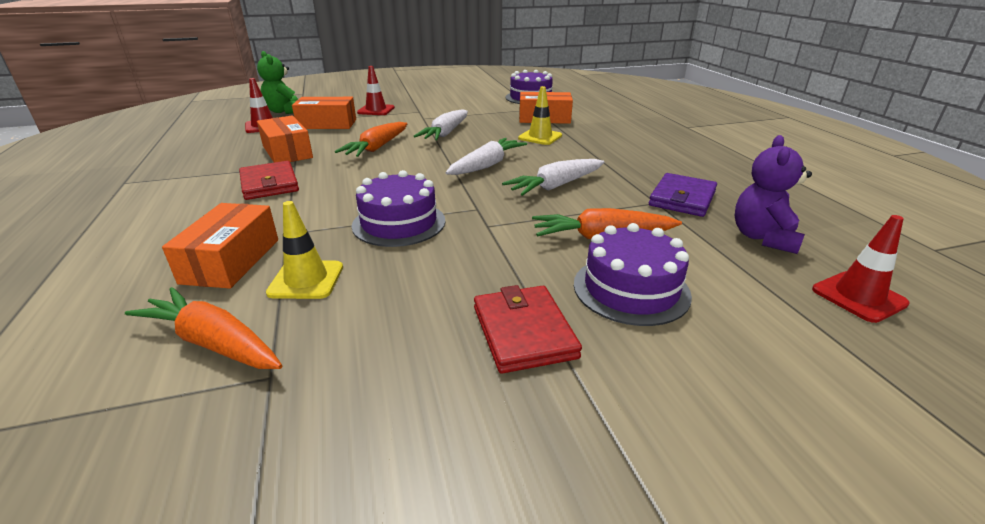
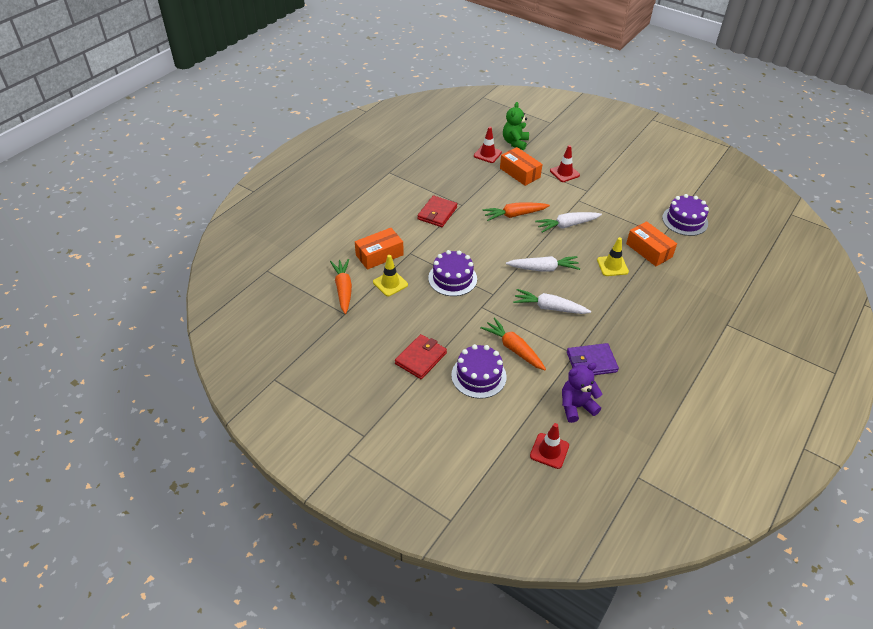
camera: 50 degrees right, 15 degrees up
(287, 152) = (471, 190): orange box -> none

